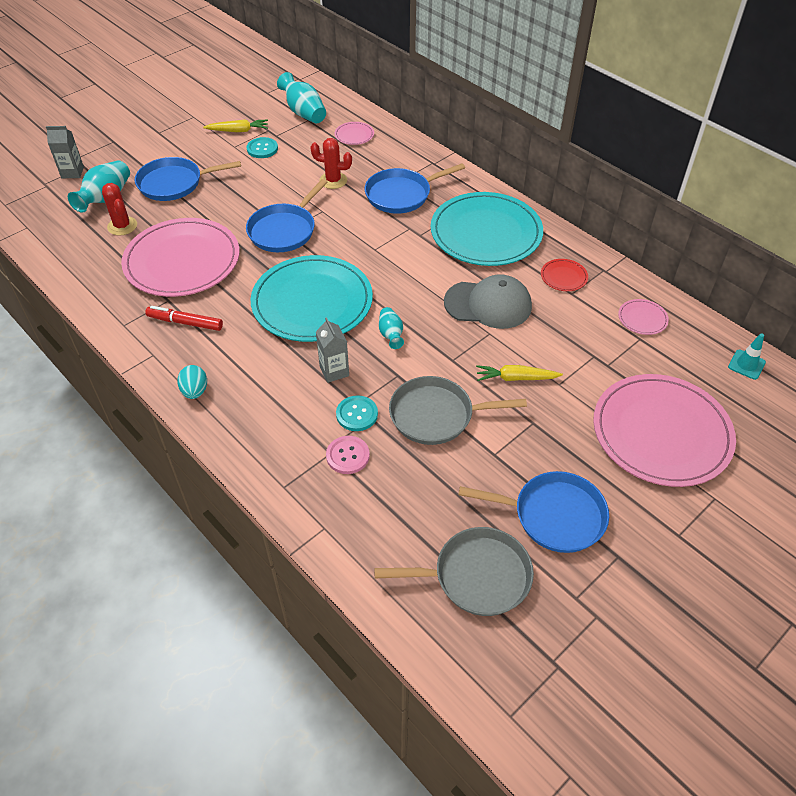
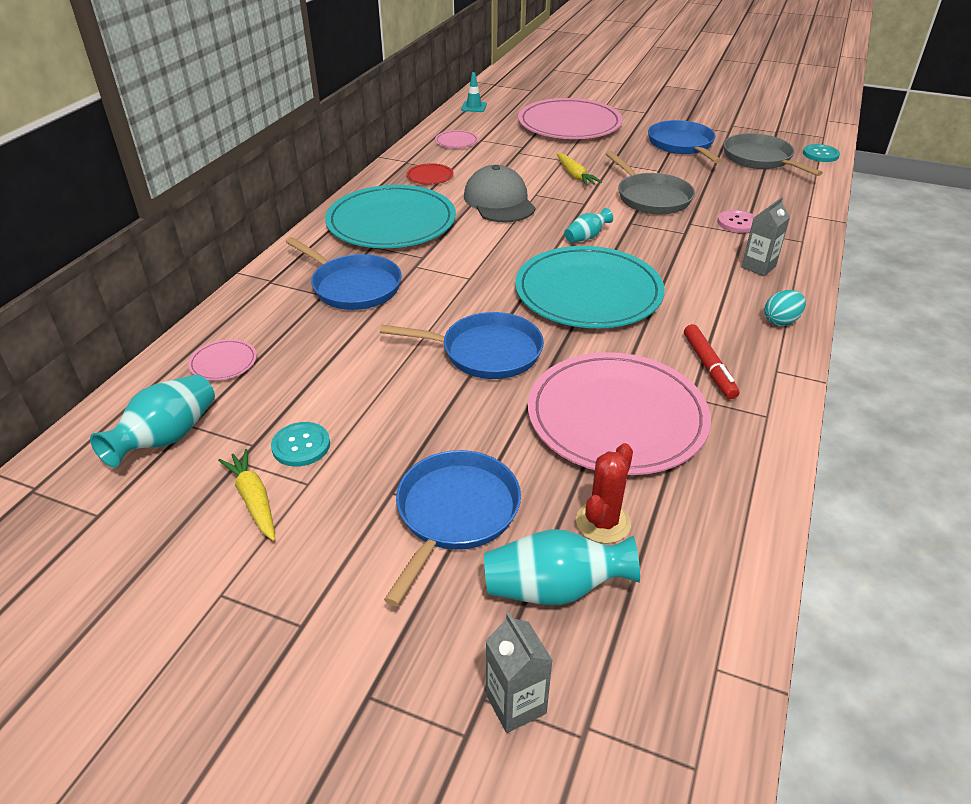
camera: 115 degrees left, 10 degrees down
(174, 183) = (455, 513): blue pan -> blue pan turned 120 degrees counterclockwise
(333, 180) = (352, 346): red cactus -> none
(334, 371) = (662, 253): grey carton -> grey carton (758, 267)
(357, 414) = (694, 230): turquoise button -> turquoise button (820, 154)

